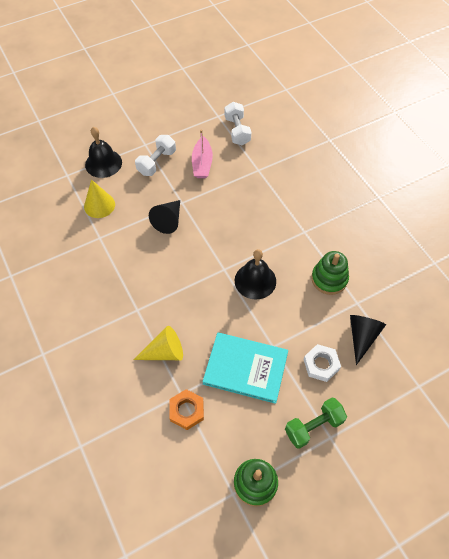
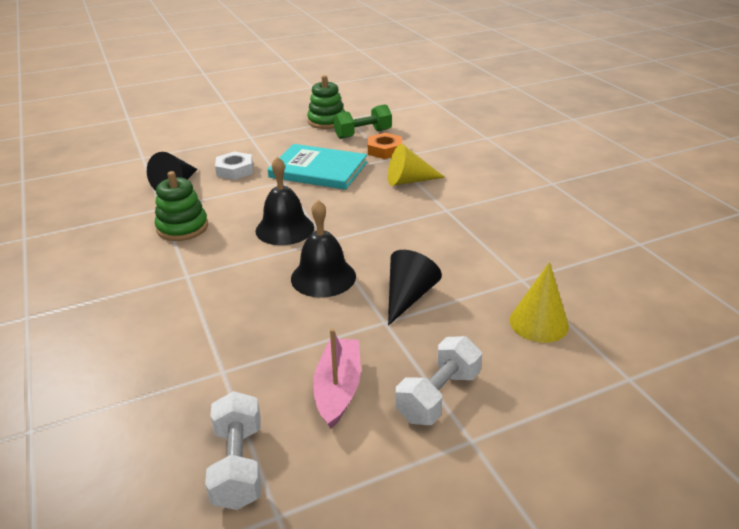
camera: 175 degrees left, 25 degrees down
(103, 163) = (558, 399): black bell -> black bell (323, 277)
(313, 426) = (262, 141): green dumbbell -> green dumbbell (363, 134)

